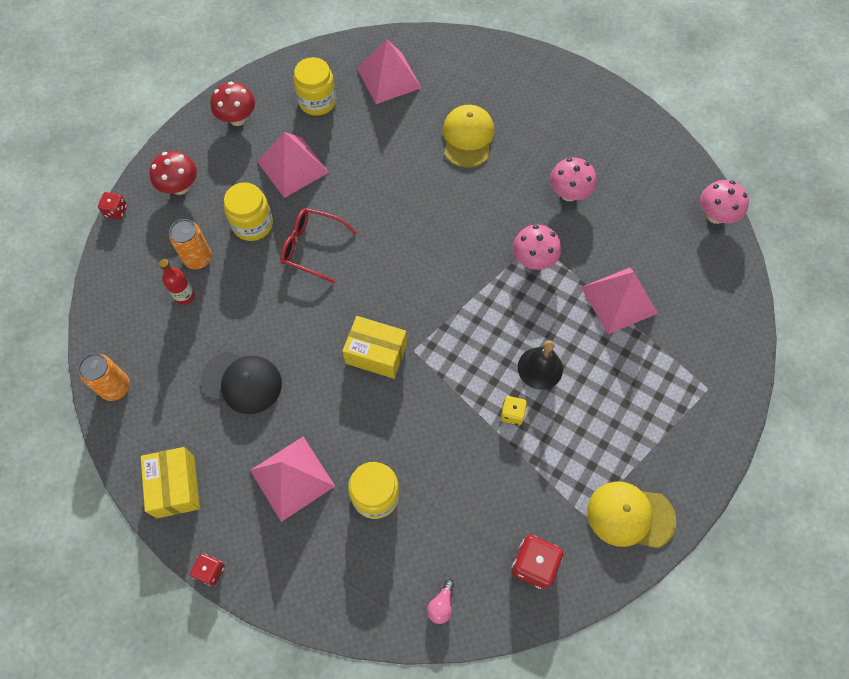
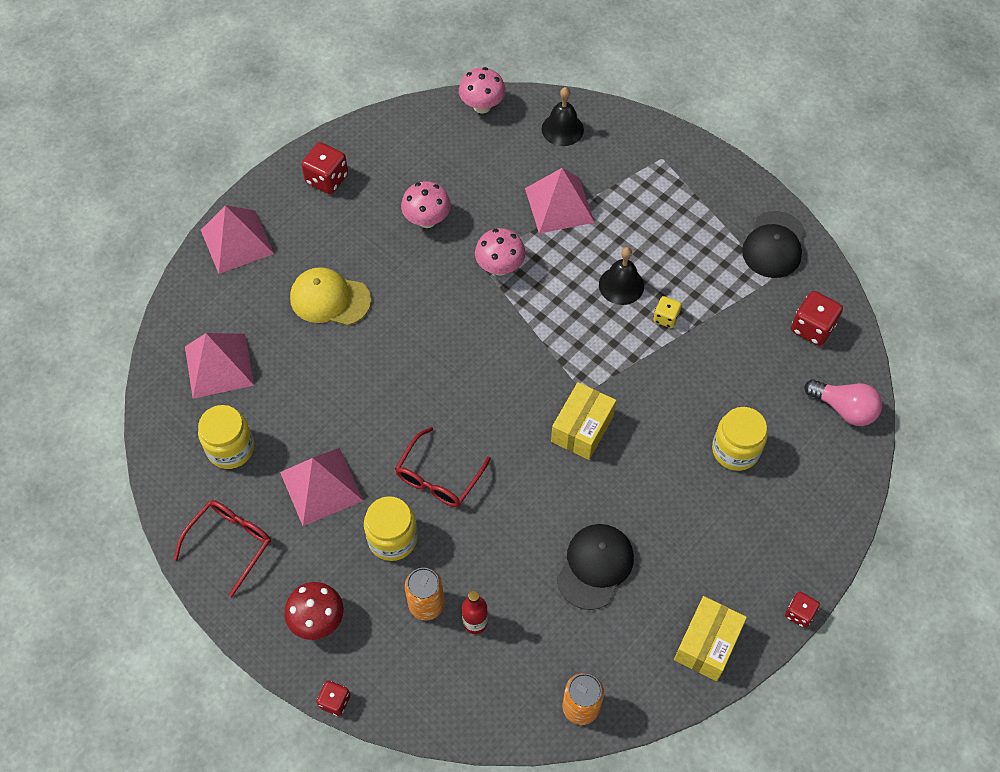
camera: 80 degrees left, 5 degrees down
(176, 486) = (707, 644): yellow box -> yellow box turned 60 degrees counterclockwise
(238, 119) = (230, 543): red mushroom -> red glasses
(292, 478) = (709, 525): pink pyramid -> pink pyramid (237, 241)
(441, 605) = (844, 409): pink light bulb -> pink light bulb, size x1.84
(590, 111) = (327, 179): none -> red dice
(630, 515) = (774, 245): yellow cap -> black cap
(712, 290) = (562, 129): none -> black bell

